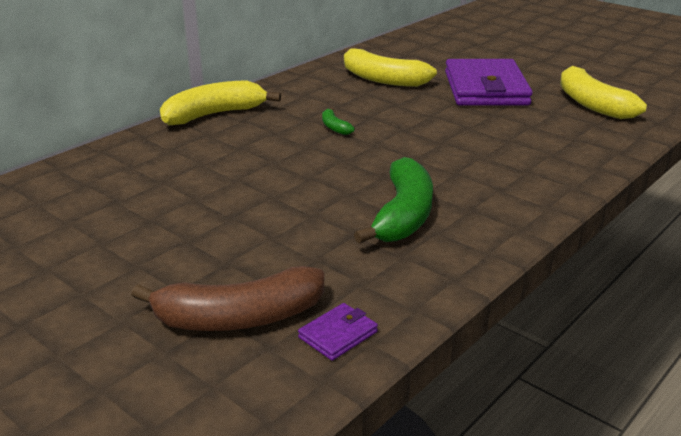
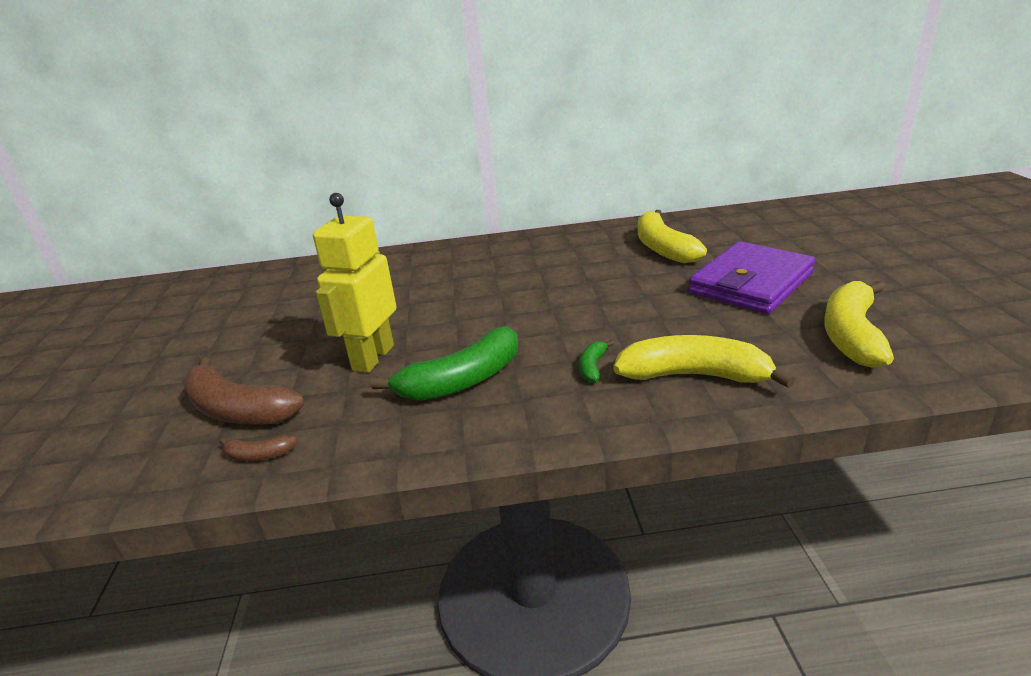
camera: 45 degrees right, 0 degrees up
(214, 114) = (481, 246): yellow banana -> yellow banana (694, 375)
(290, 229) = (372, 358): none -> yellow robot
(334, 127) = (546, 282): green banana -> green banana (592, 367)
(338, 335) = (259, 455): purple wallet -> brown banana

